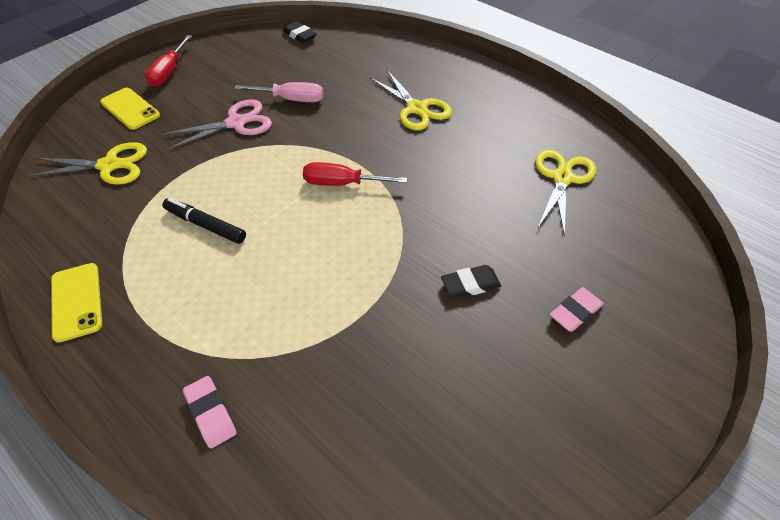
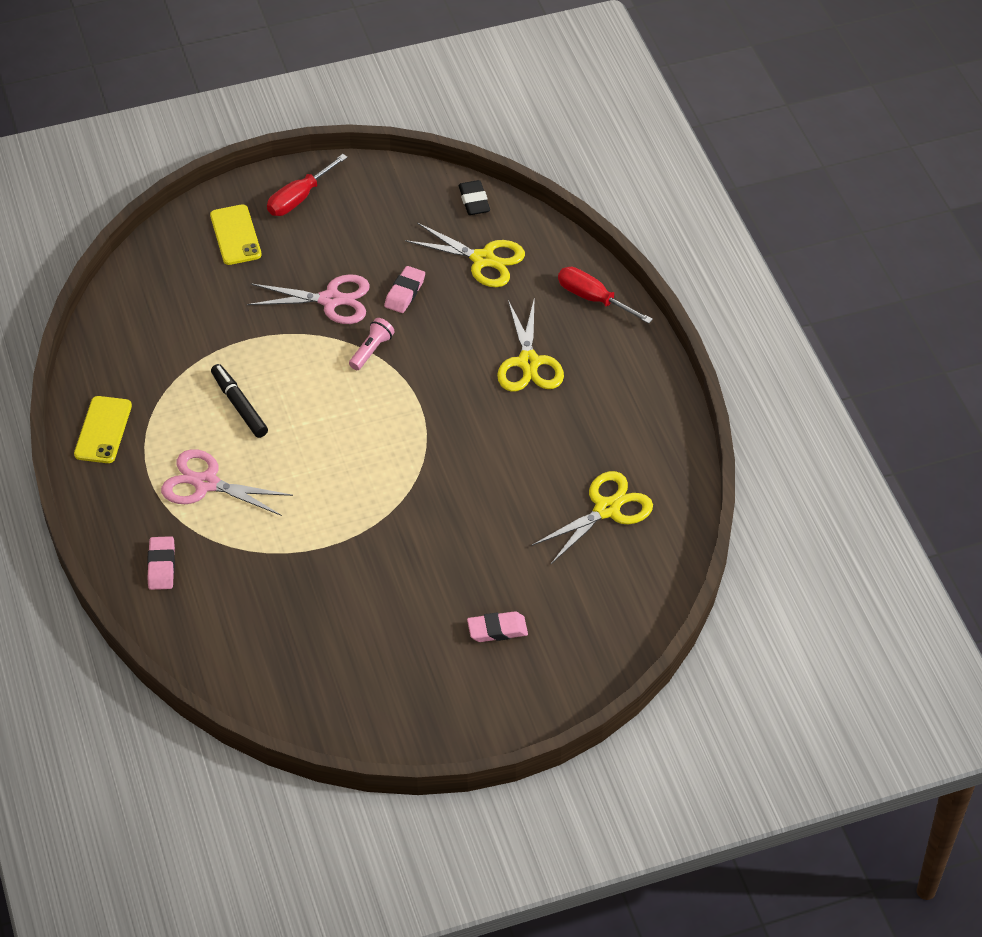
camera: 30 degrees right, 0 degrees up
(110, 165) = (186, 300): yellow scissors -> yellow scissors (483, 259)
(212, 306) = (206, 483): none -> pink scissors
(291, 99) = (405, 293): pink screwdriver -> pink eraser
(293, 143) = (371, 350): none -> pink flashlight
(342, 183) = (388, 418): red screwdriver -> red screwdriver (593, 299)
(470, 284) = (429, 566): black eraser -> none

